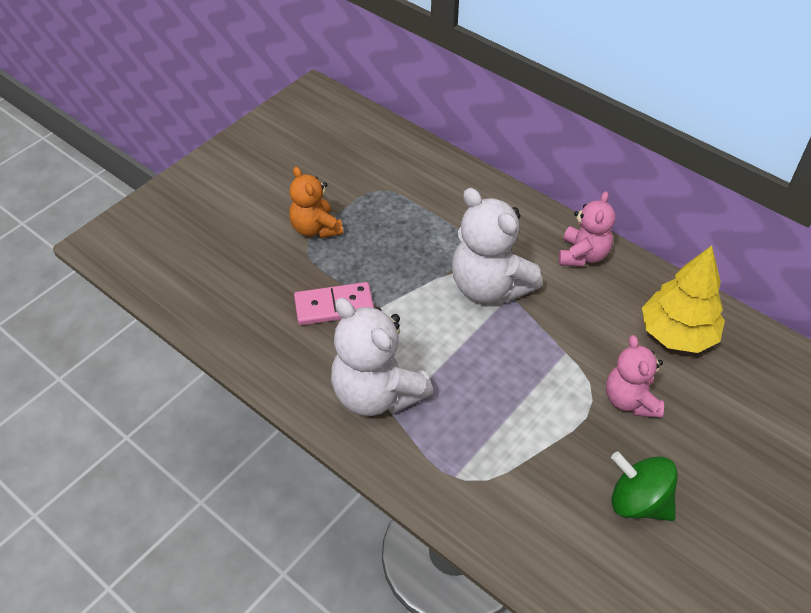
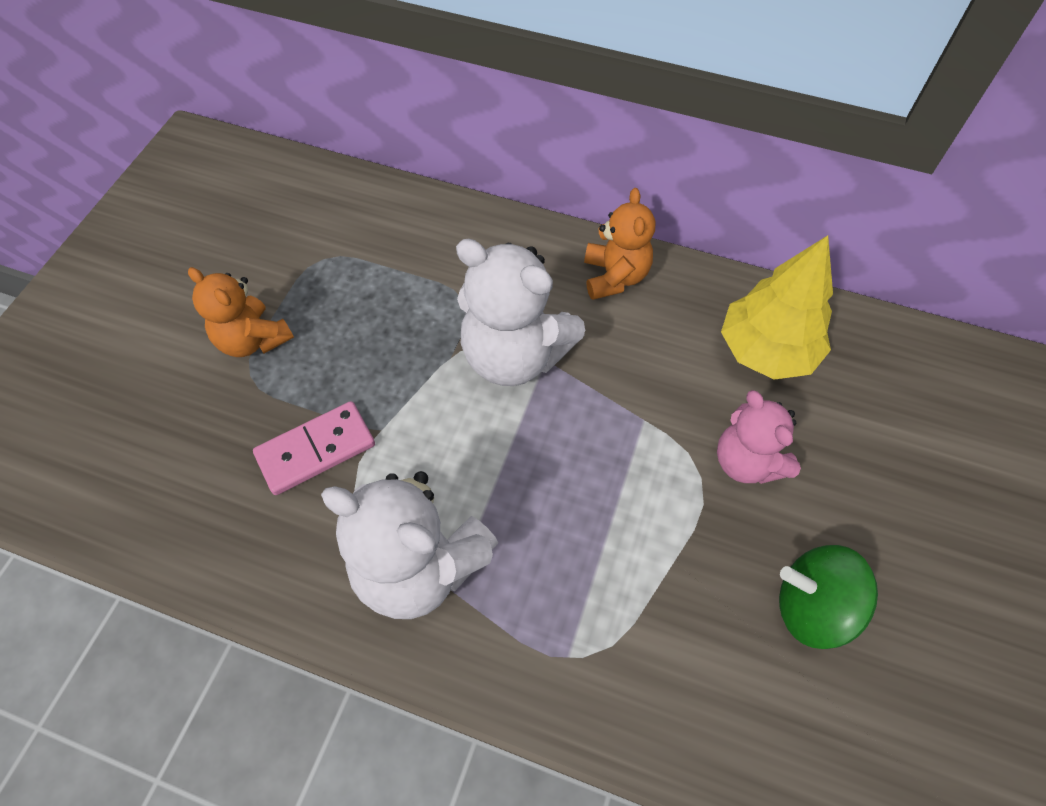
camera: 20 degrees left, 10 degrees up
(582, 255) = (615, 277): pink teddy bear -> orange teddy bear

